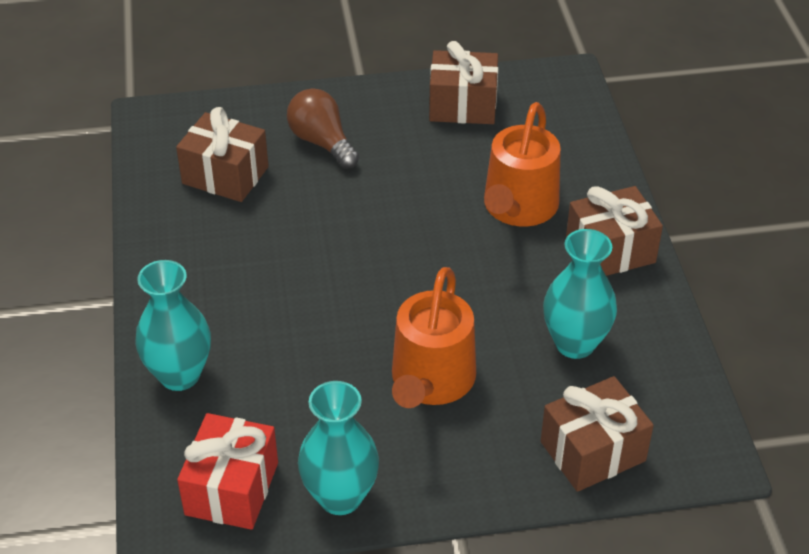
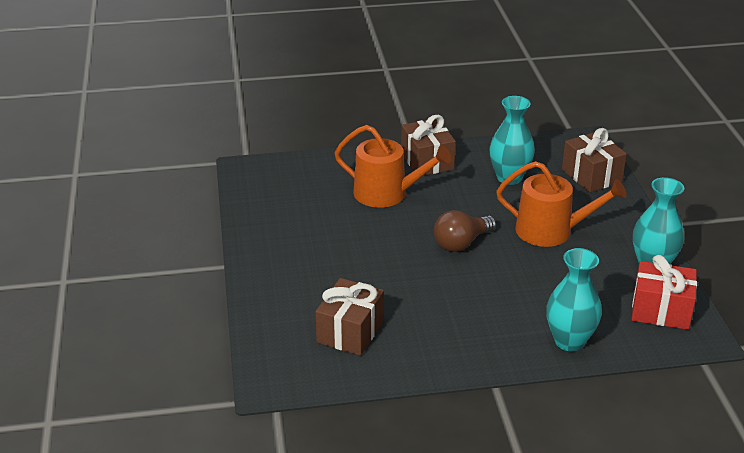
camera: 90 degrees left, 10 degrees down
(322, 142) = (311, 281): brown light bulb -> brown light bulb (461, 243)
(463, 105) = (273, 214): brown gift -> none

